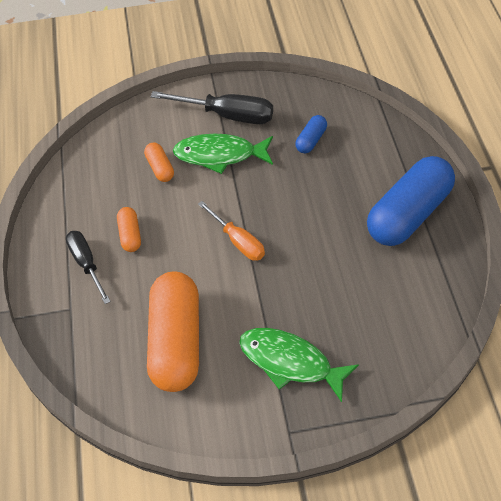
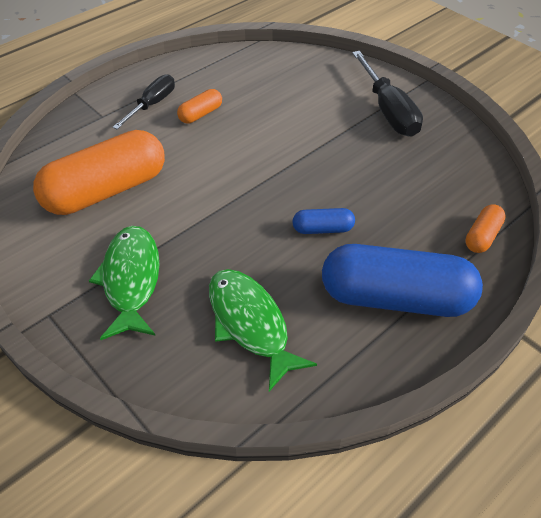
camera: 55 degrees right, 5 degrees down
(160, 168) = (287, 99): orange capsule -> orange capsule (482, 236)
(220, 155) = (336, 126): green fish -> green fish (250, 324)
(238, 241) = (247, 181): orange screwdriver -> none
(311, 140) = (417, 178): blue capsule -> blue capsule (323, 229)

